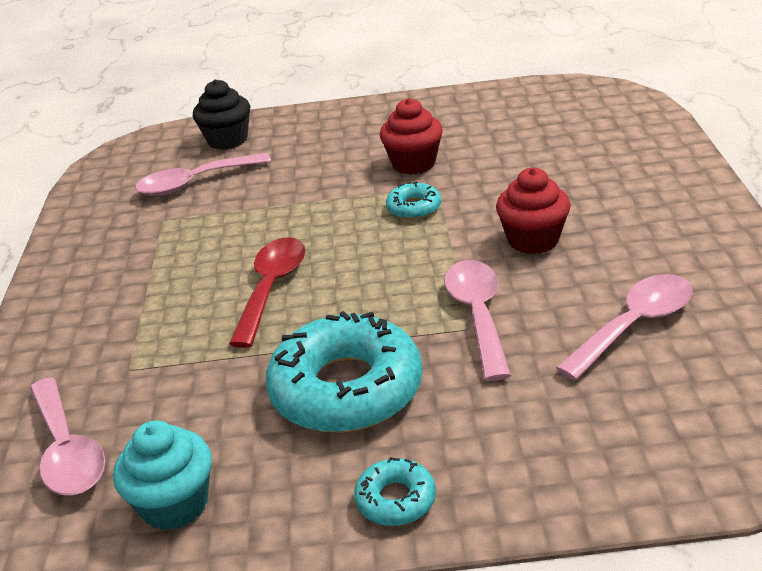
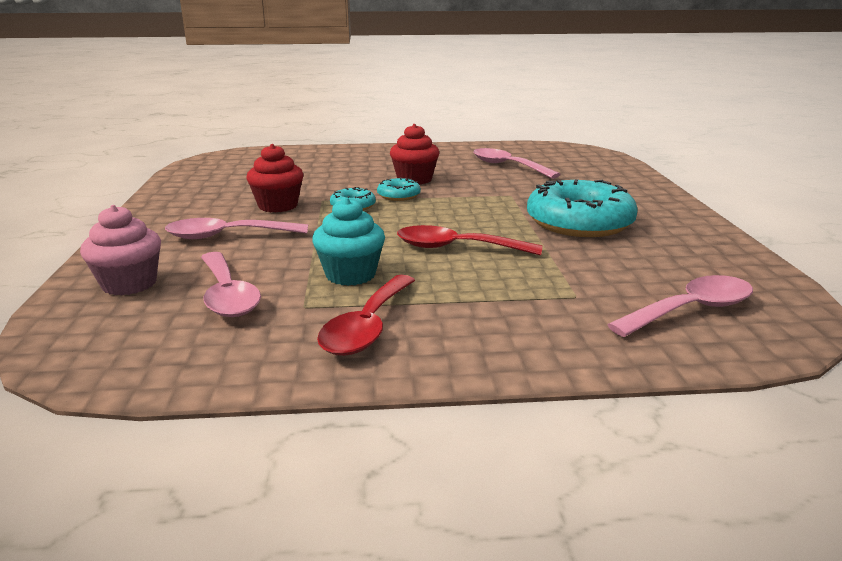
camera: 95 degrees left, 10 degrees down
(116, 252) = (367, 327): none -> red spoon
(175, 504) = (716, 264): turquoise cupcake -> turquoise cupcake (350, 275)
(227, 140) = (129, 284): black cupcake -> pink cupcake
(396, 499) = (669, 211): turquoise donut -> turquoise donut (398, 195)
(478, 314) = (497, 193): pink spoon -> pink spoon (227, 236)

